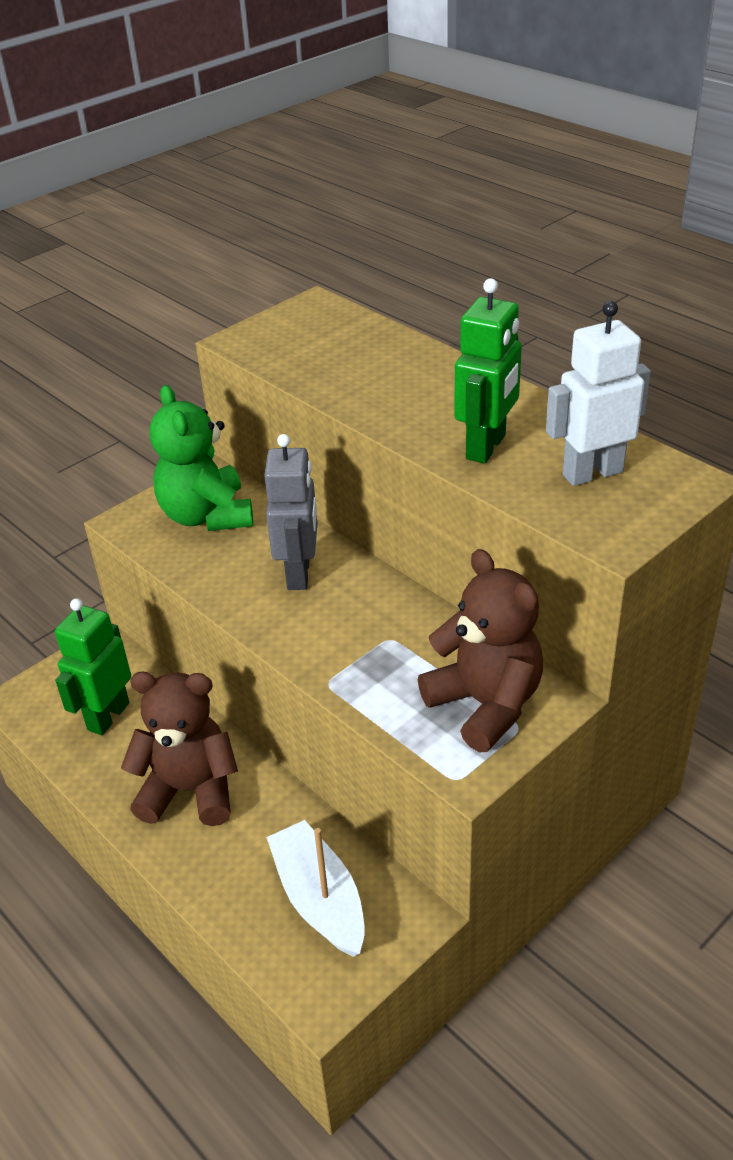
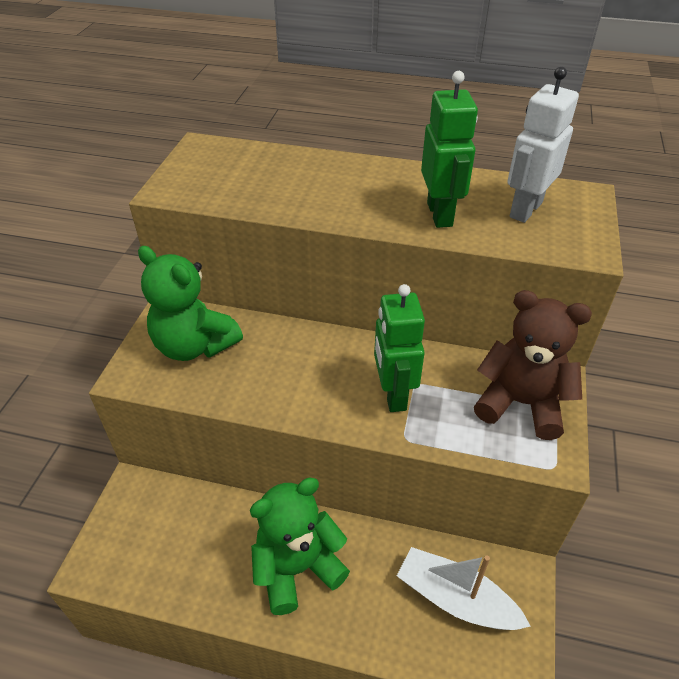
camera: 35 degrees left, 5 degrees up
(108, 716) = (182, 542): green robot -> green robot (393, 394)
(190, 790) = (297, 568): brown teddy bear -> green teddy bear
(299, 573) = (308, 362): grey robot -> none

